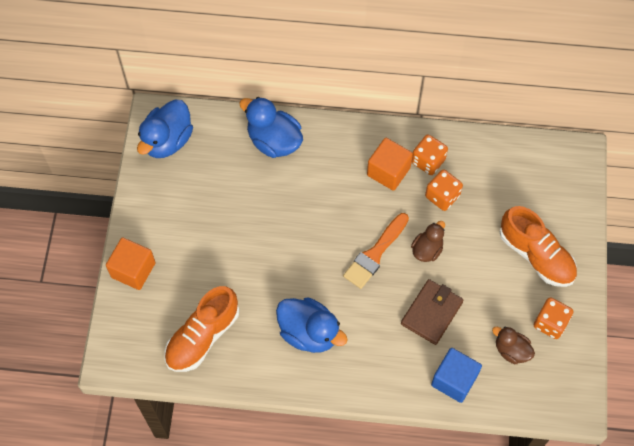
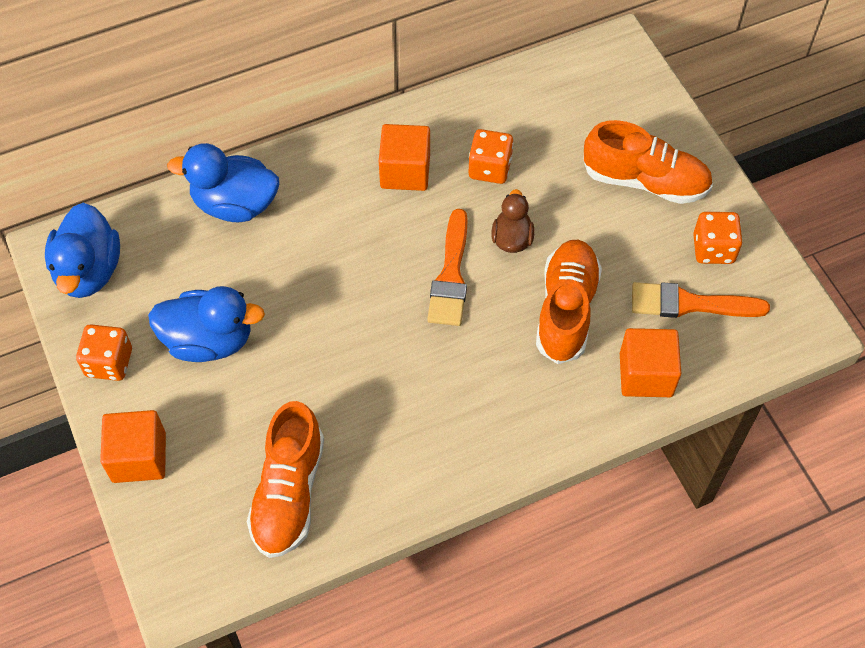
camera: 30 degrees left, 5 degrees down
(309, 333) = (428, 413): blue duck -> blue duck (209, 340)
(428, 161) = (446, 137): orange dice -> orange dice (109, 363)
(431, 313) = (566, 310): brown wallet -> orange shoe
(454, 380) = (645, 374): blue cube -> orange cube
(511, 350) = (689, 304): brown duck -> orange brush

